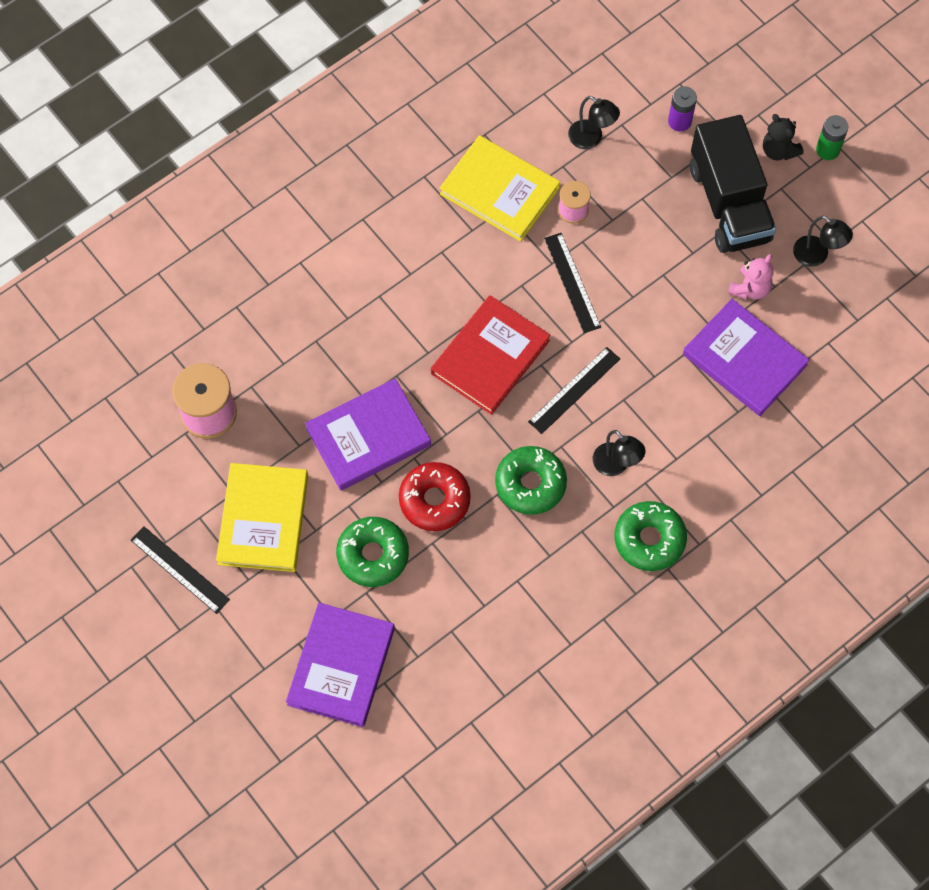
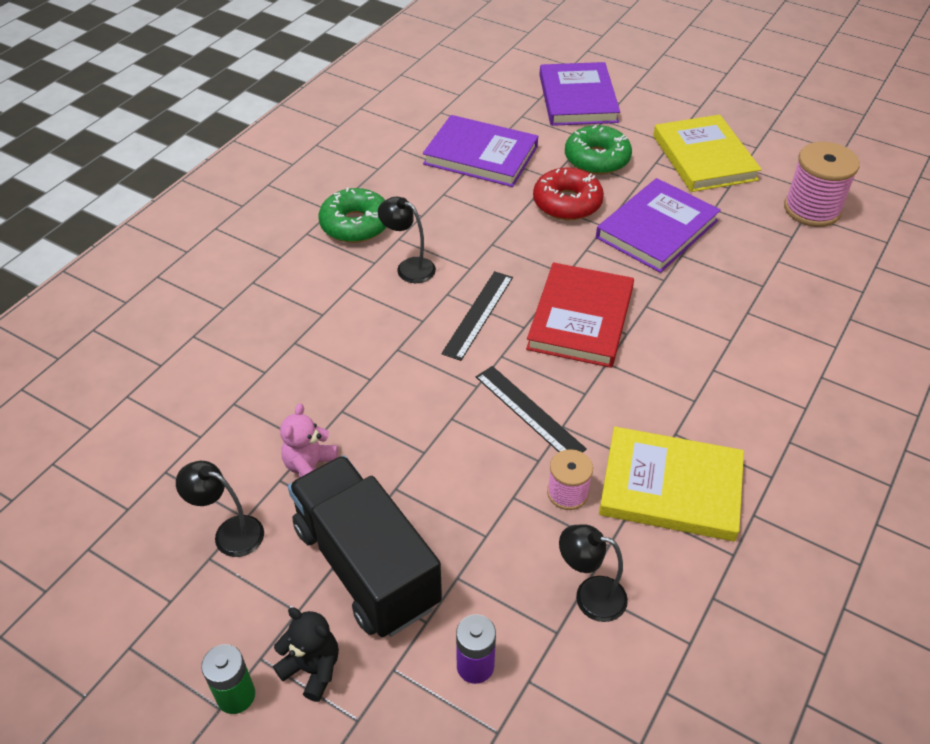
camera: 160 degrees right, 20 degrees down
(180, 570) = (744, 117): black ruler -> none
(530, 484) = (485, 234): green donut -> none
(744, 360) = (299, 391): purple book -> purple book (480, 155)

